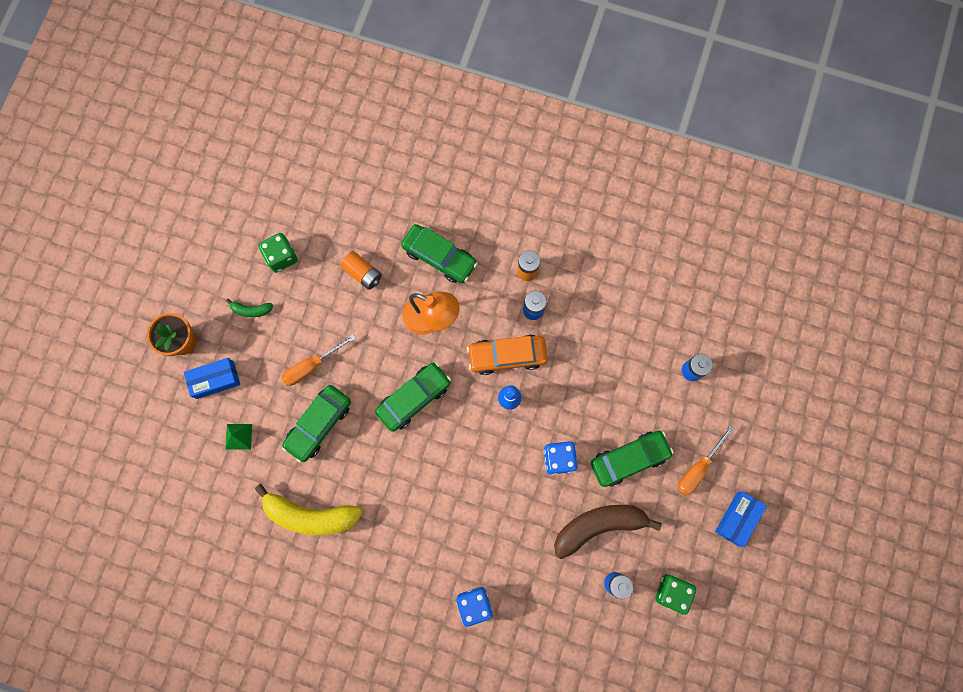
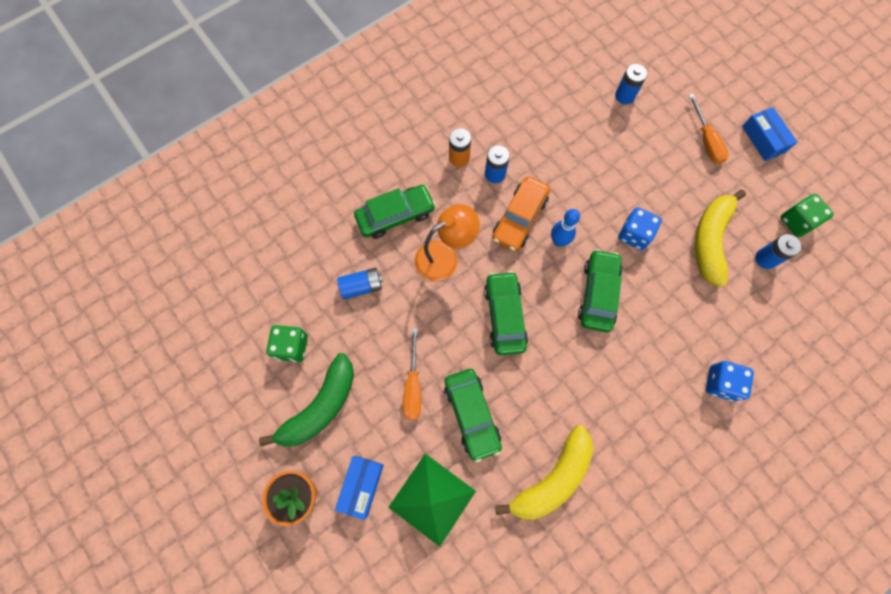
camera: 55 degrees left, 5 degrees down
(238, 436) = (432, 499): green pyramid -> green pyramid, size x2.17
(251, 310) = (320, 407): green banana -> green banana, size x2.21
(363, 273) = (362, 286): orange battery -> blue battery
(599, 526) = (710, 240): brown banana -> yellow banana
(629, 459) = (668, 183): green car -> green car (598, 294)

